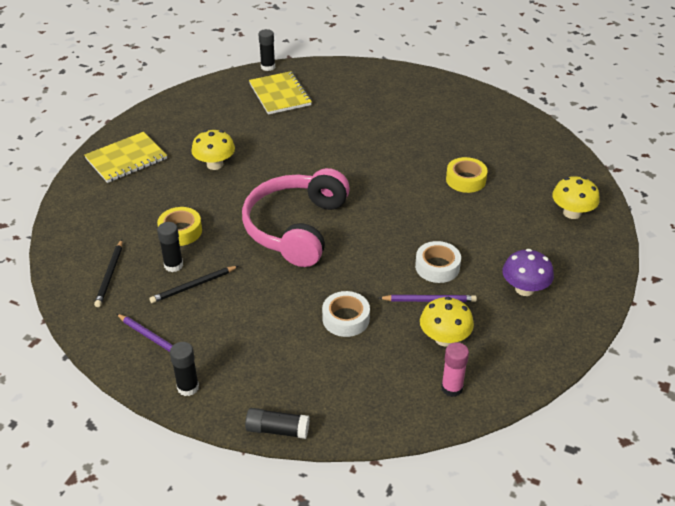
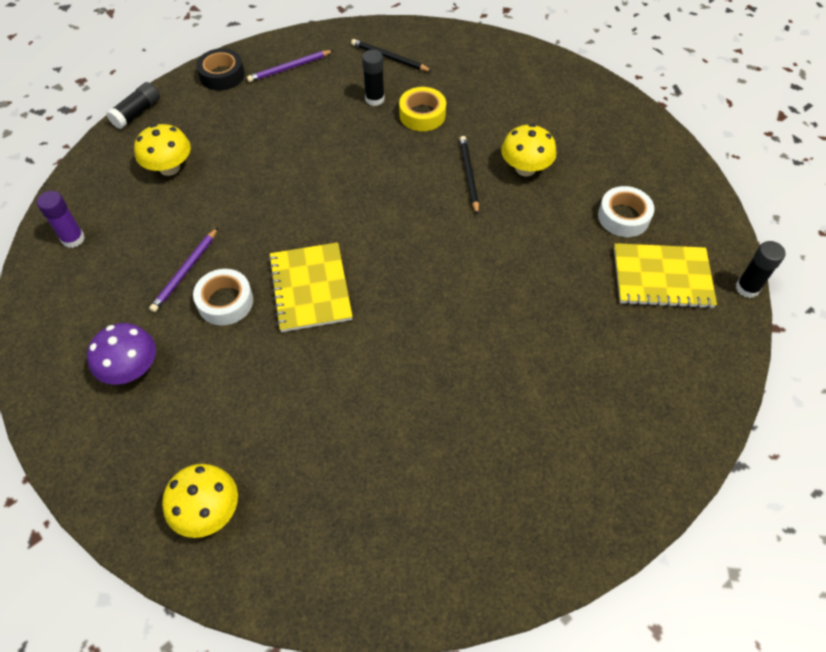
camera: 115 degrees right, 15 degrees up
(126, 159) = (572, 101): yellow notebook -> yellow notebook (310, 288)
(188, 387) = (222, 75): black glue stick -> black tape
(193, 286) = (337, 105): black pencil -> black pencil (469, 175)
(296, 228) = (371, 202): pink headphones -> none
(346, 319) = (214, 196): white tape -> white tape (623, 217)
(444, 338) = (129, 261): yellow mushroom -> yellow mushroom (169, 168)
(452, 388) = (73, 239): pink glue stick -> purple glue stick
(465, 180) = (355, 413): yellow tape -> none

